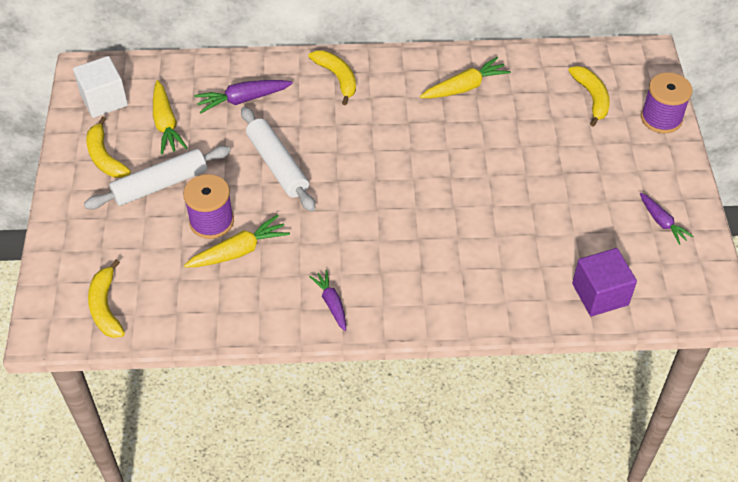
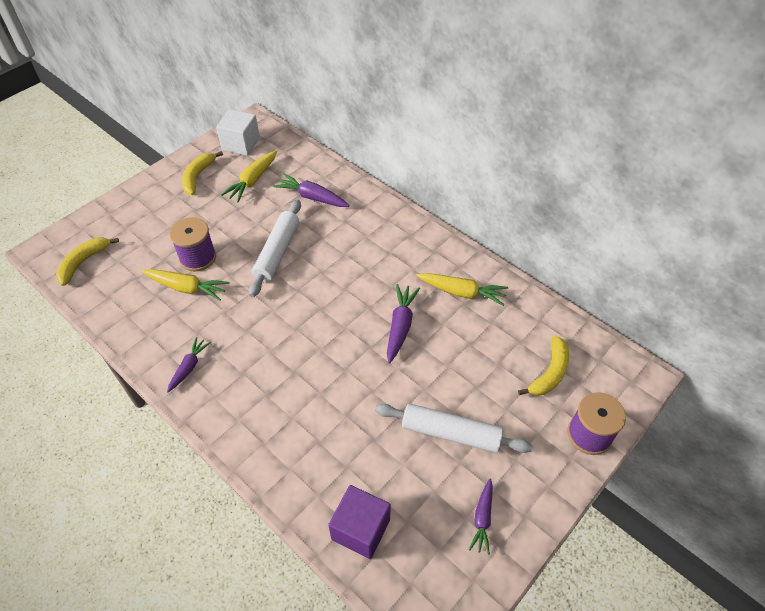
camera: 45 degrees right, 0 degrees up
(160, 185) = (202, 214): white rolling pin -> white rolling pin (450, 433)
(337, 78) = (385, 224): yellow banana -> none
(452, 145) = (400, 326): none -> purple carrot

